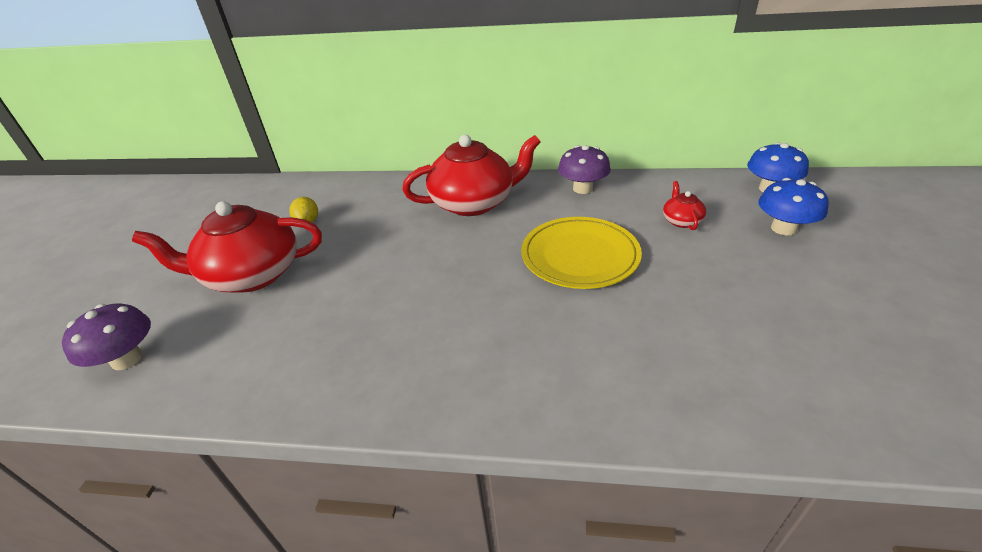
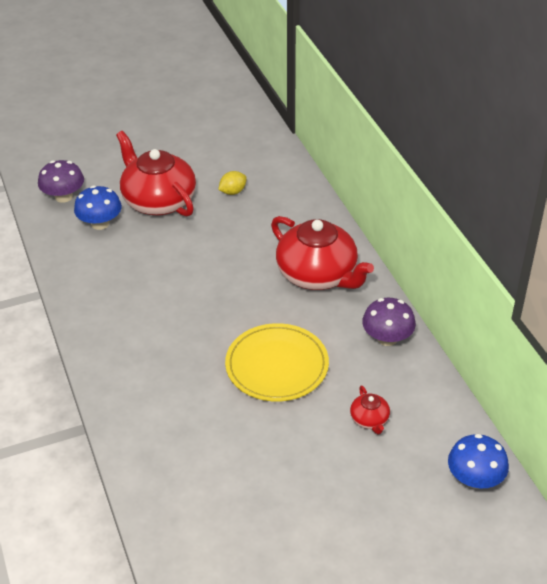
camera: 60 degrees right, 5 degrees up
(681, 221) = (369, 420): red teapot -> red teapot turned 105 degrees clockwise
(783, 228) = (398, 494): blue mushroom -> blue mushroom (100, 223)

